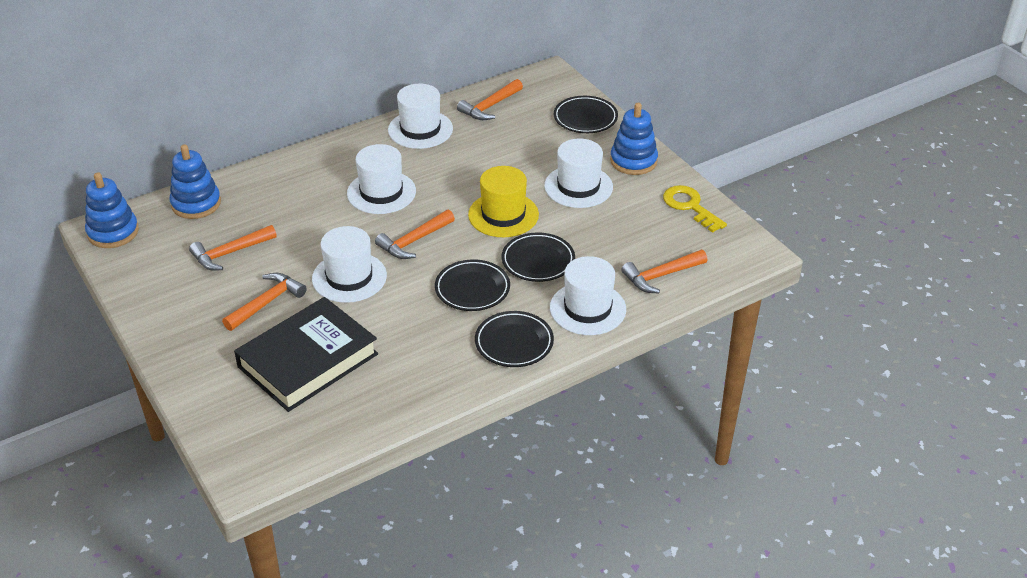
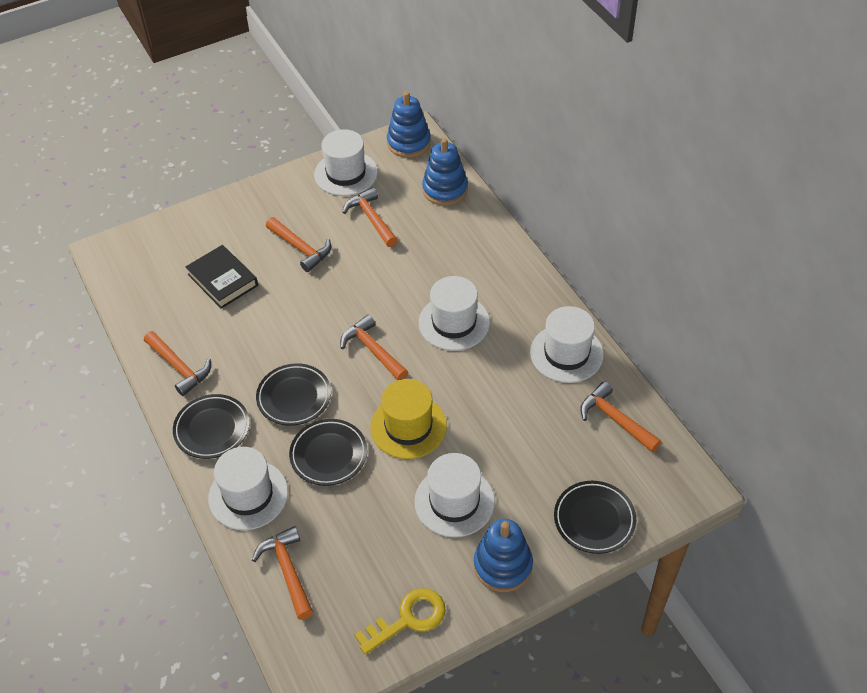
camera: 95 degrees right, 10 degrees up
(308, 360) = (222, 280): black book -> black book, size x0.62
(349, 277) = (326, 303): white hat -> white hat (346, 173)
(434, 379) = (179, 367): none -> orange hammer

